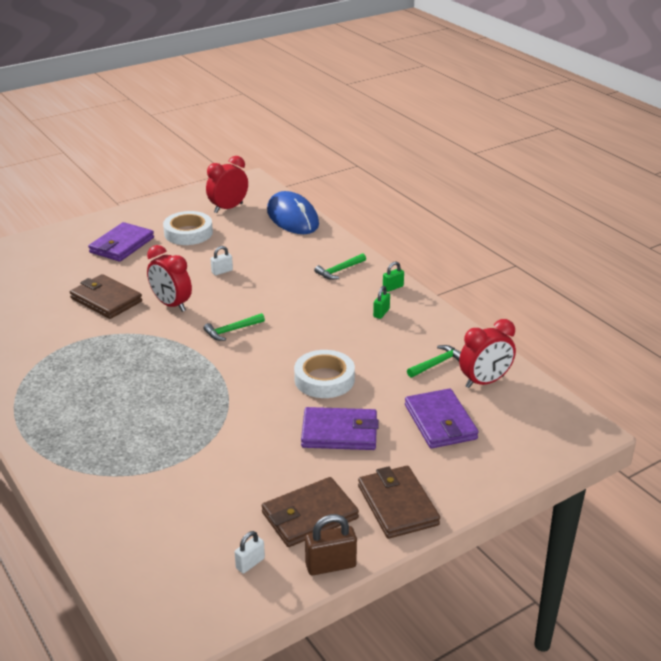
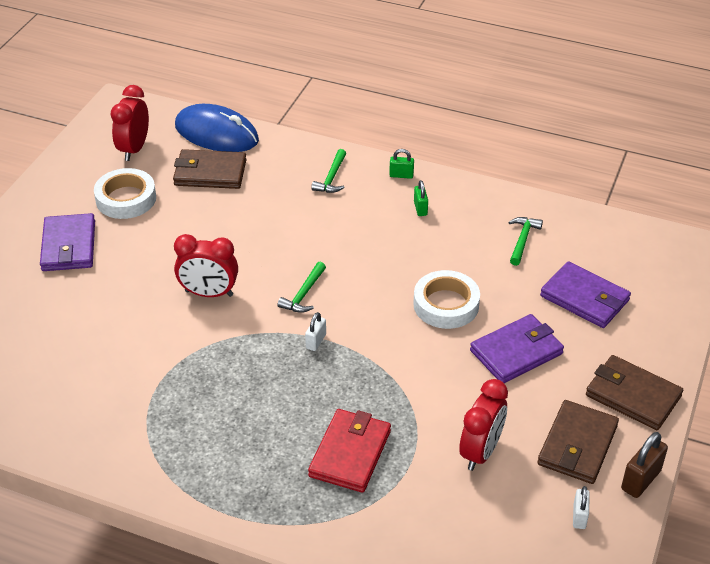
camera: 35 degrees left, 10 degrees up
(106, 300) = (132, 320): brown wallet -> brown wallet (210, 173)
(141, 438) = (350, 453): none -> red wallet
(222, 271) = (216, 230): white padlock -> white padlock (316, 341)
(393, 287) = (401, 175): green padlock -> green padlock turned 75 degrees clockwise
(484, 382) = (578, 240): red clock -> red clock (481, 452)

